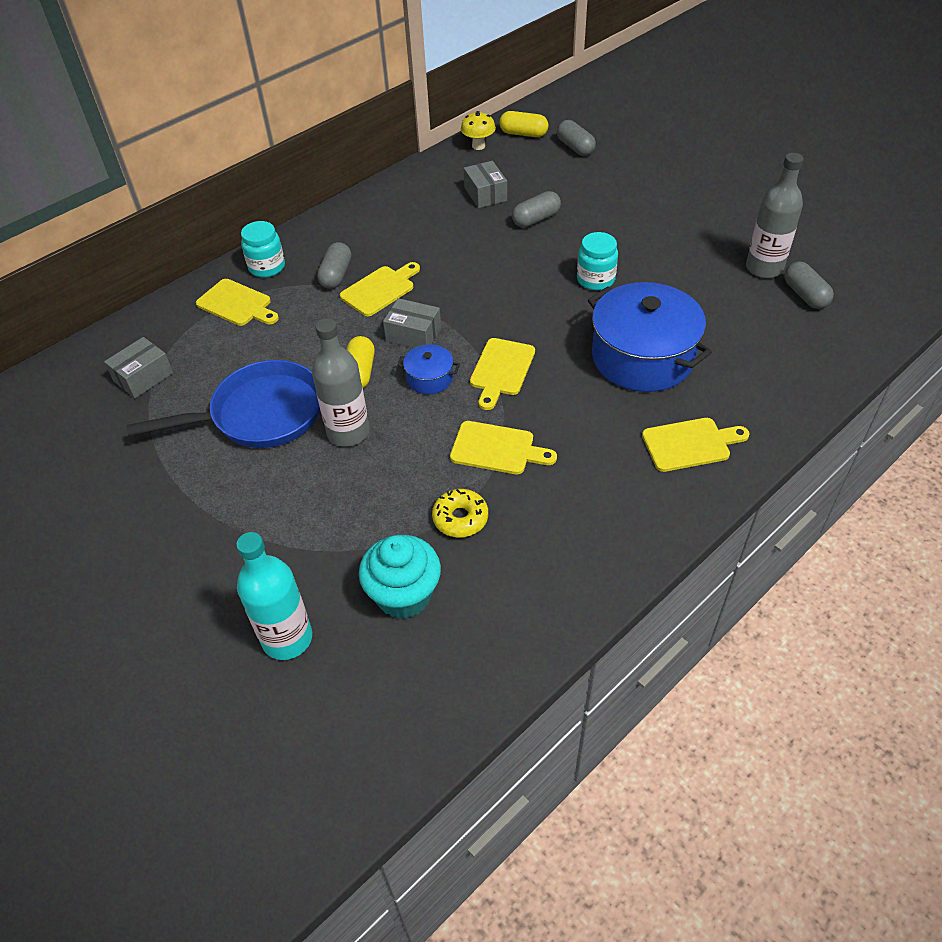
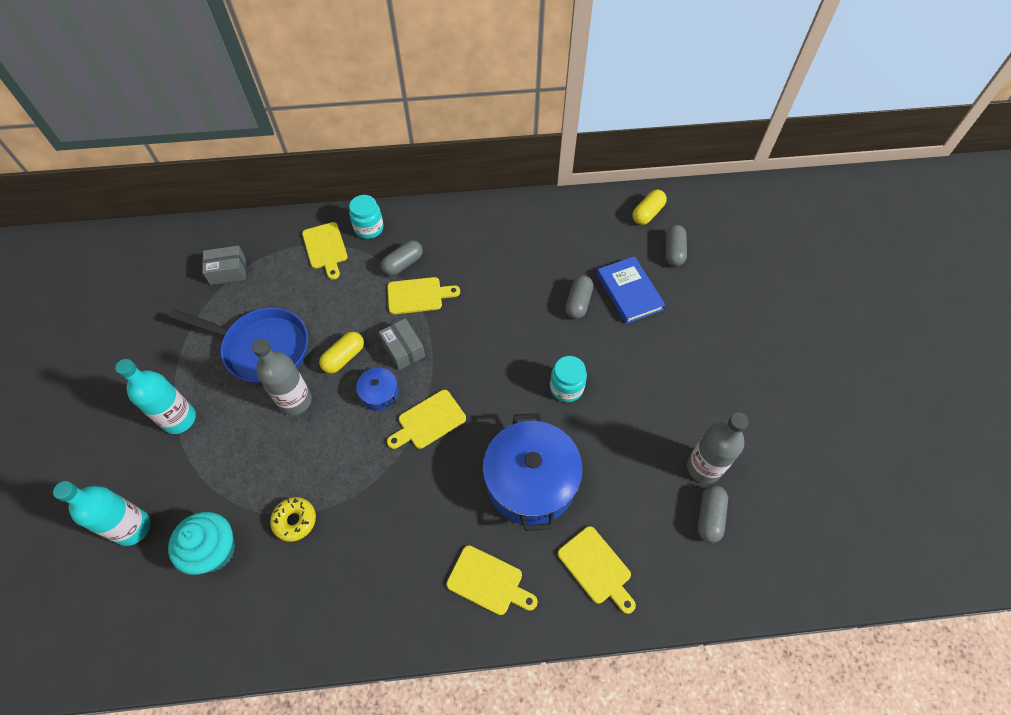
camera: 35 degrees right, 10 degrees up
(233, 521) = (179, 419): none -> turquoise bottle
(478, 146) = (603, 205): yellow mushroom -> none
(485, 194) = (565, 255): grey box -> none
(497, 449) = (365, 484): yellow cutting board -> yellow cutting board (596, 568)
(523, 134) = (647, 213): yellow capsule -> yellow capsule turned 75 degrees clockwise
(536, 219) = (578, 303): grey capsule -> grey capsule turned 75 degrees counterclockwise
(570, 191) = (629, 292): none -> blue book

